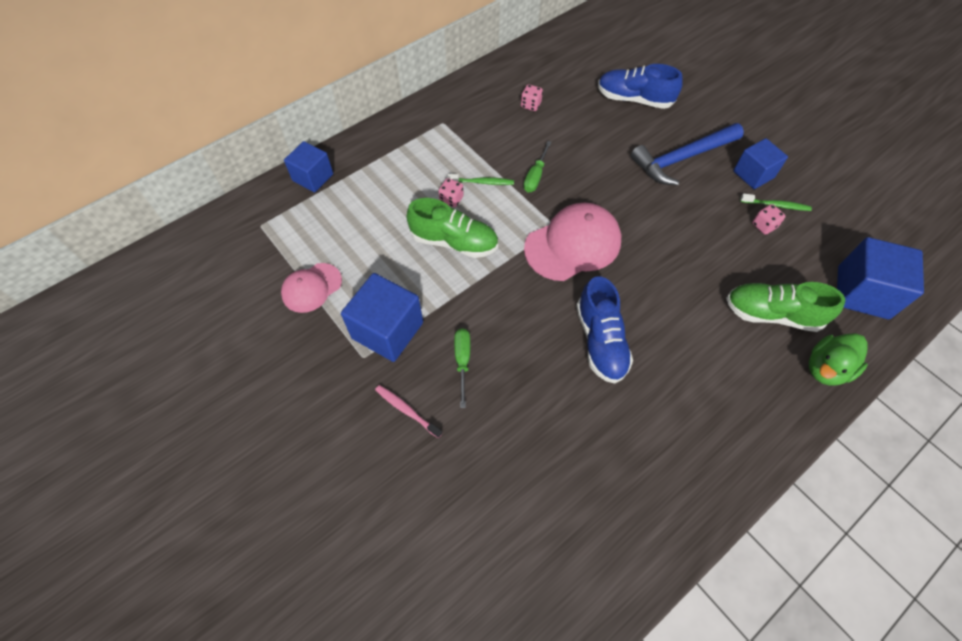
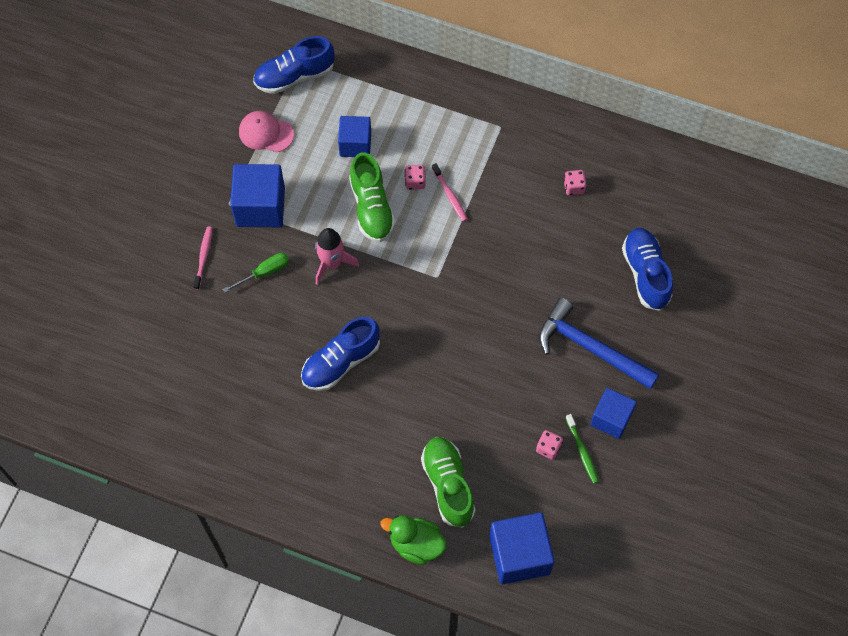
camera: 60 degrees right, 5 degrees up
(273, 237) = (294, 76): none -> blue shoe
(313, 177) = (371, 65): blue cube -> blue cube (355, 144)
(482, 182) = (450, 195): green toothbrush -> pink toothbrush
(490, 299) = (332, 264): none -> pink rocket
(535, 176) = (485, 234): green screwdriver -> none
(573, 244) = (426, 299): pink cap -> none

